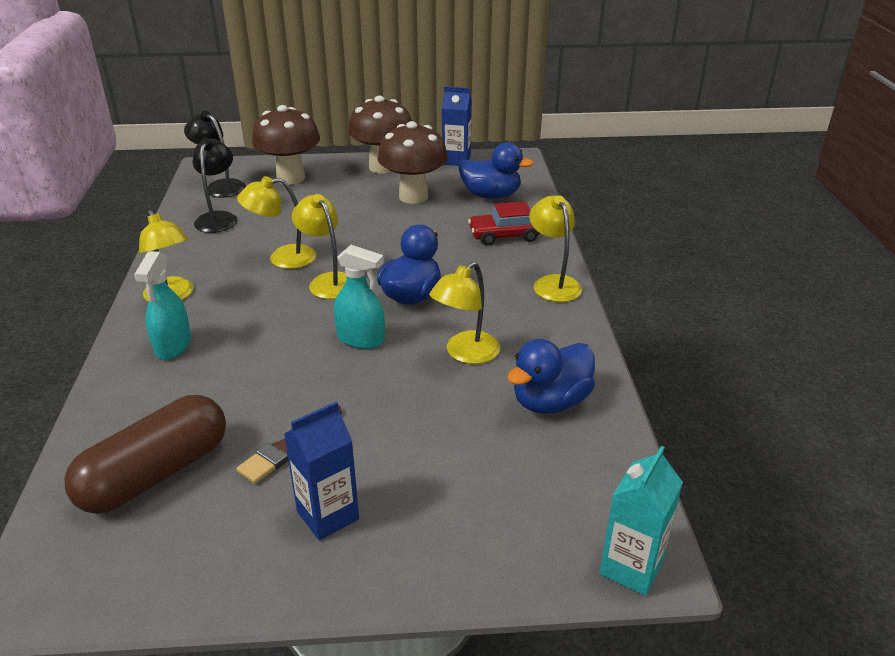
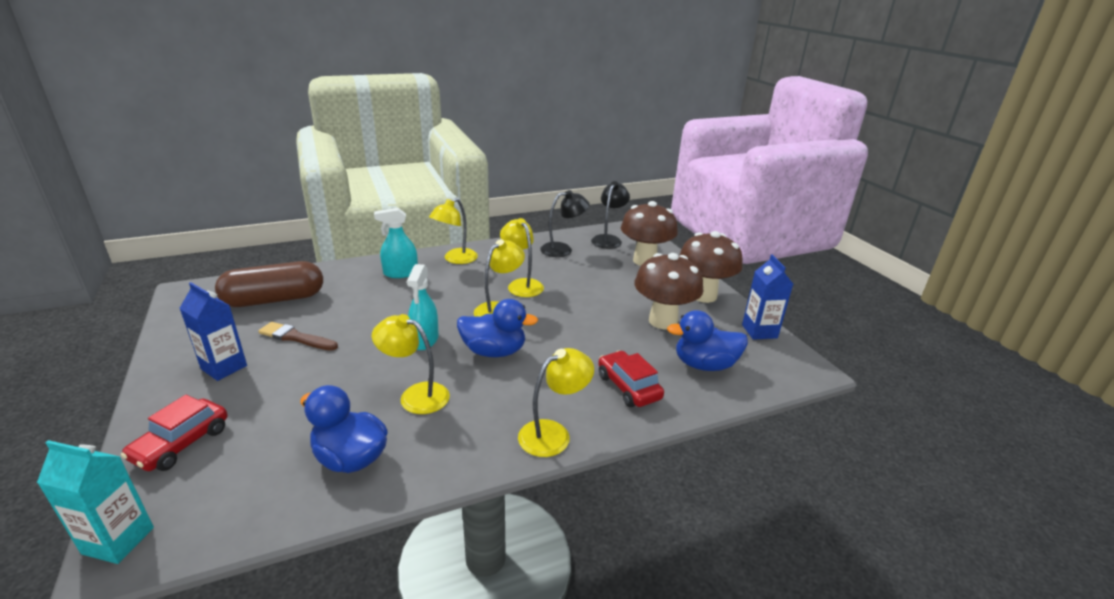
camera: 70 degrees right, 5 degrees down
(156, 473) = (274, 299): brown capsule -> brown capsule turned 45 degrees counterclockwise
(484, 538) = (181, 444): none -> red car
(491, 195) = (704, 365): blue duck -> blue duck turned 90 degrees clockwise

